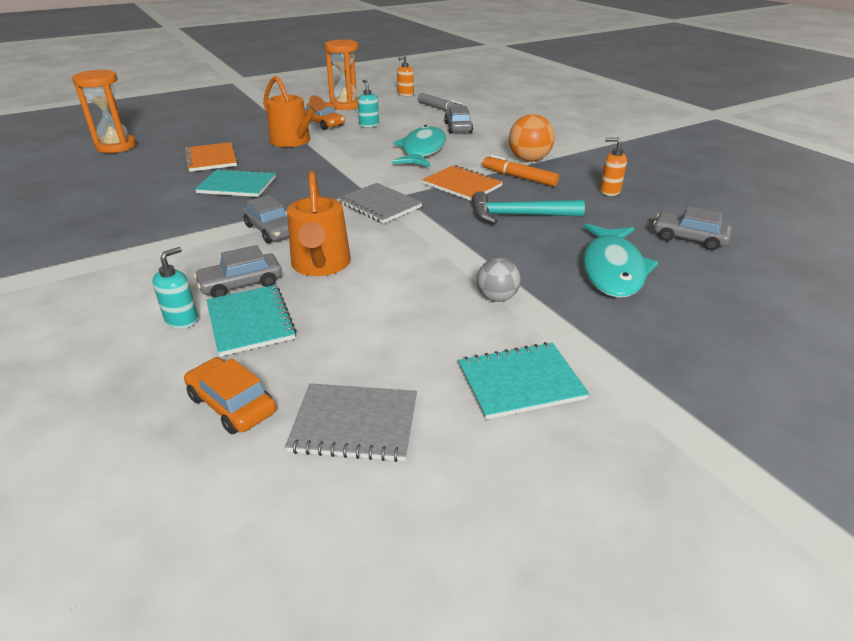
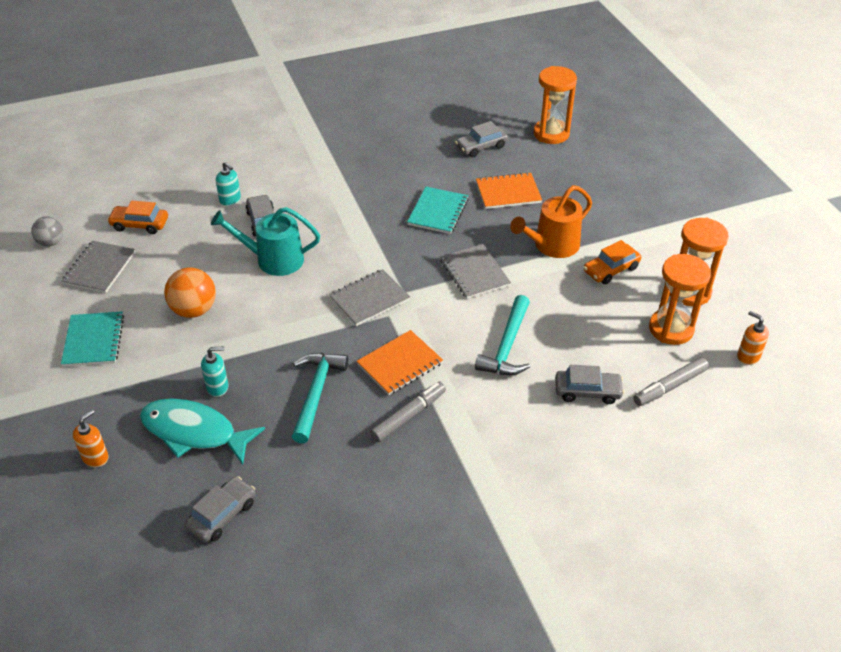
camera: 100 degrees right, 10 degrees up
(232, 404) = (140, 224): orange car -> orange car turned 135 degrees counterclockwise
(250, 322) = (215, 228): turquoise notebook -> none
(271, 230) = (340, 234): grey car -> grey car (481, 147)
(320, 265) = (274, 260): orange watering can -> turquoise watering can
(333, 165) = (474, 273): none -> grey notebook
(369, 125) = (605, 308): turquoise soap dispenser -> turquoise soap dispenser (218, 387)
(386, 109) = (671, 329): none -> orange hourglass
(422, 150) = (507, 346): turquoise fish -> turquoise hammer
(497, 297) = (187, 348): grey ball -> grey ball (51, 242)
(519, 177) = (408, 416): orange marker -> grey marker
(529, 160) = (460, 439): orange ball -> orange ball (194, 310)
(609, 191) = (350, 488): orange soap dispenser -> orange soap dispenser (95, 457)

